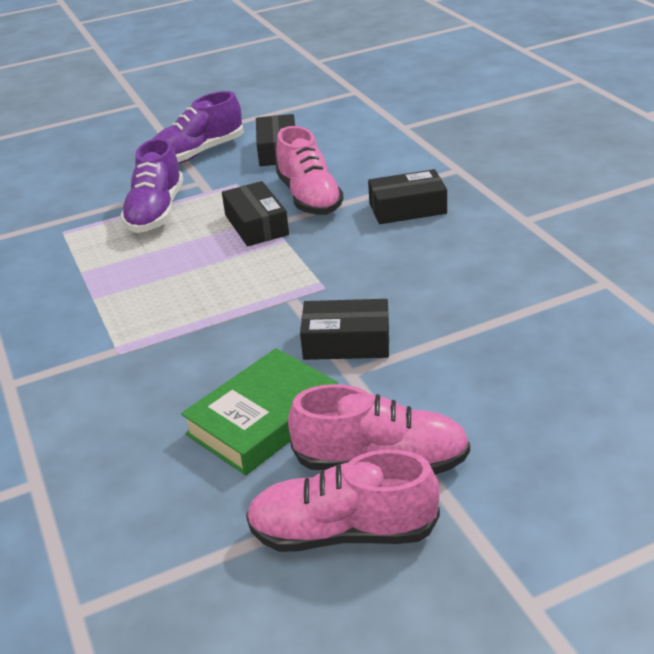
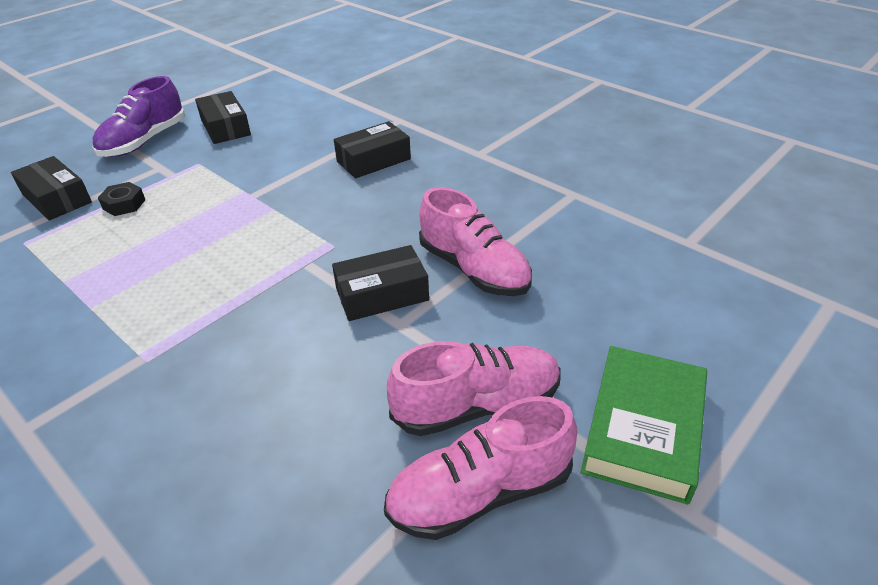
camera: 25 degrees left, 5 degrees up
(156, 212) = (124, 204): purple shoe -> black nut
(256, 225) = (237, 199): black box -> black box (57, 198)
(263, 419) = (339, 393): green book -> green book (643, 429)
(309, 197) = (277, 165): pink shoe -> pink shoe (474, 269)

